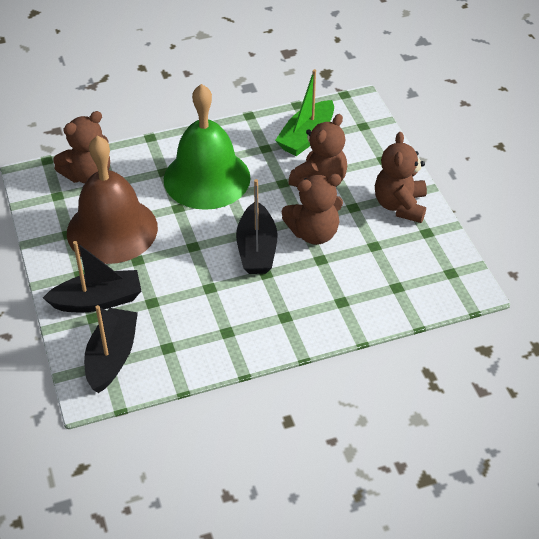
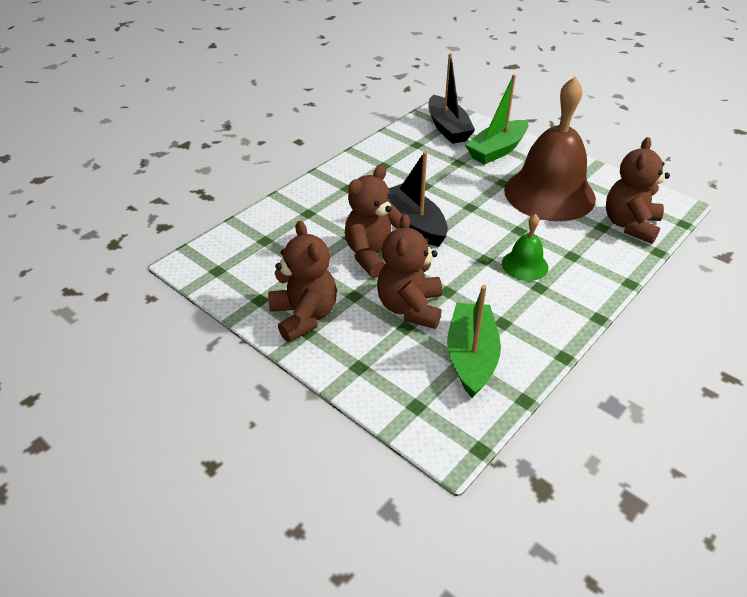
camera: 150 degrees right, 5 degrees down
(98, 300) = (497, 150): black boat -> green boat
(207, 178) = (525, 265): green bell -> green bell, size x0.45

